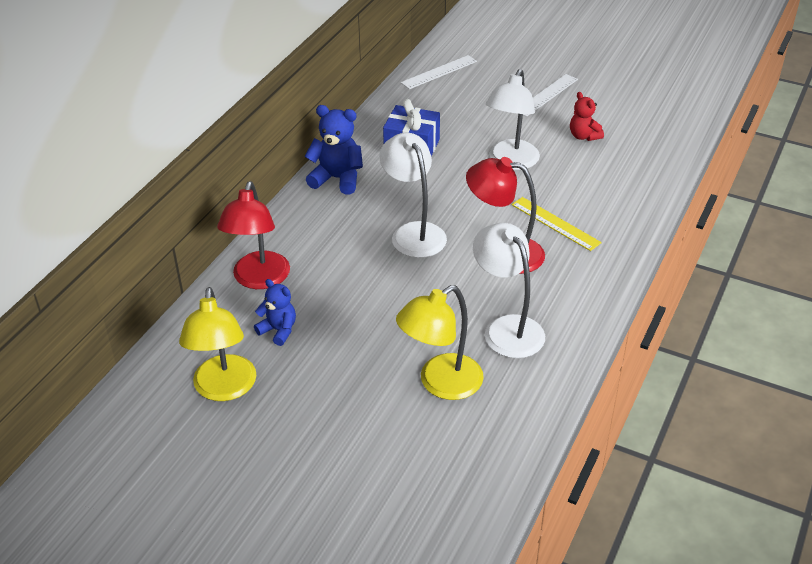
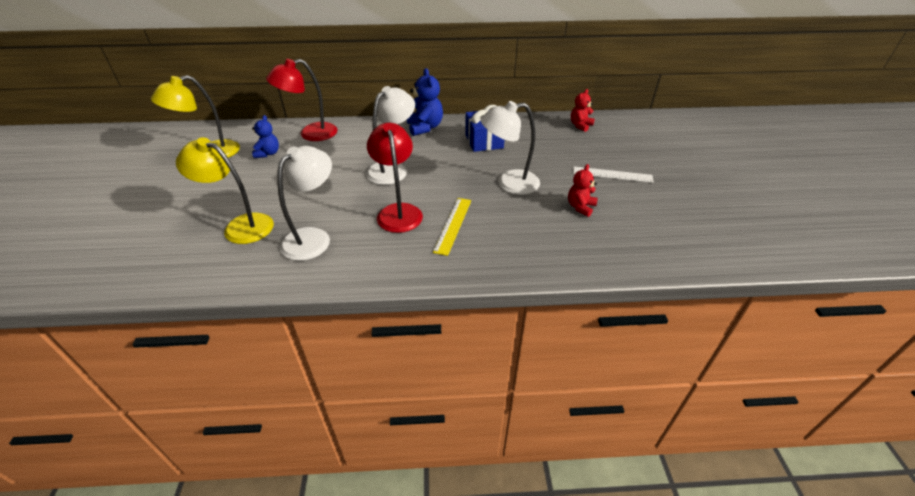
camera: 60 degrees right, 0 degrees up
(439, 72) = (580, 125): white ruler -> red teddy bear

